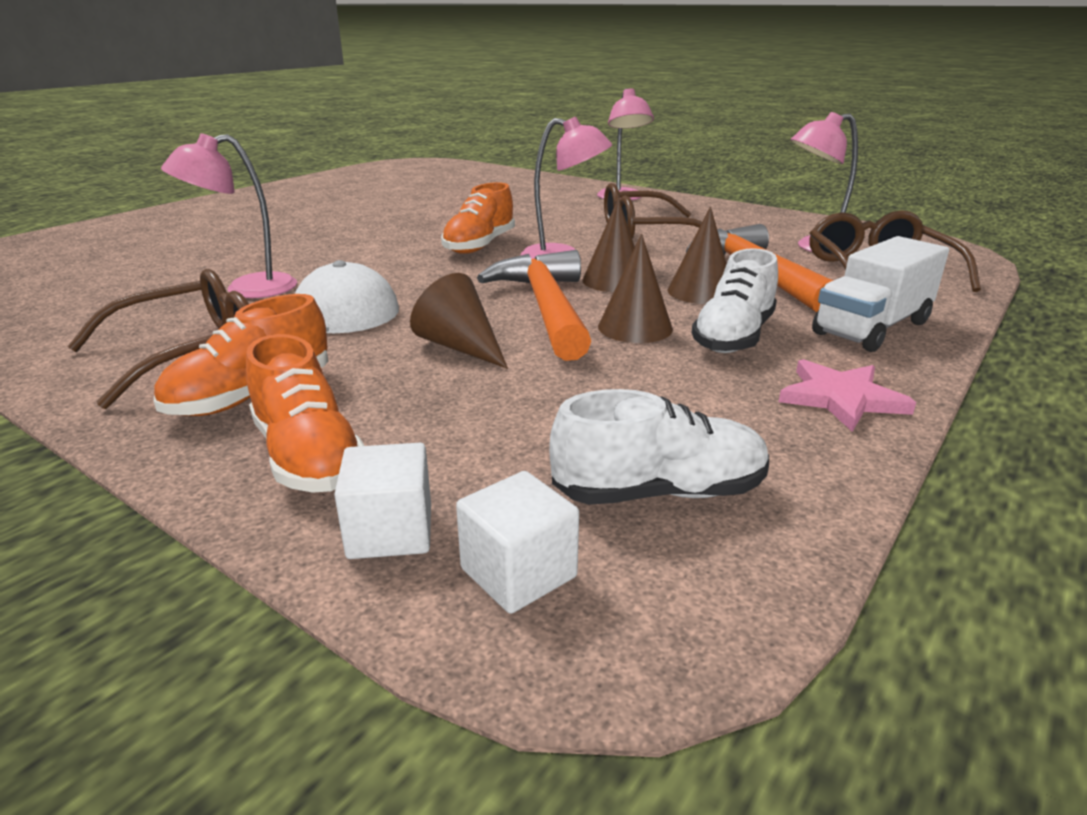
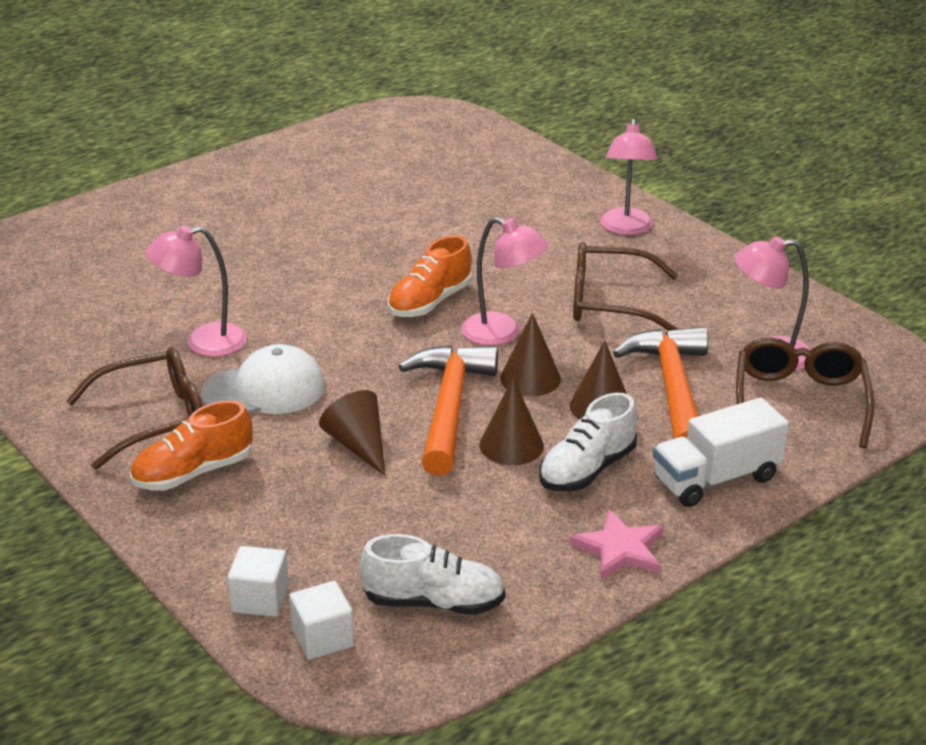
camera: 15 degrees right, 5 degrees up
(308, 456) = (223, 534): orange shoe -> none

